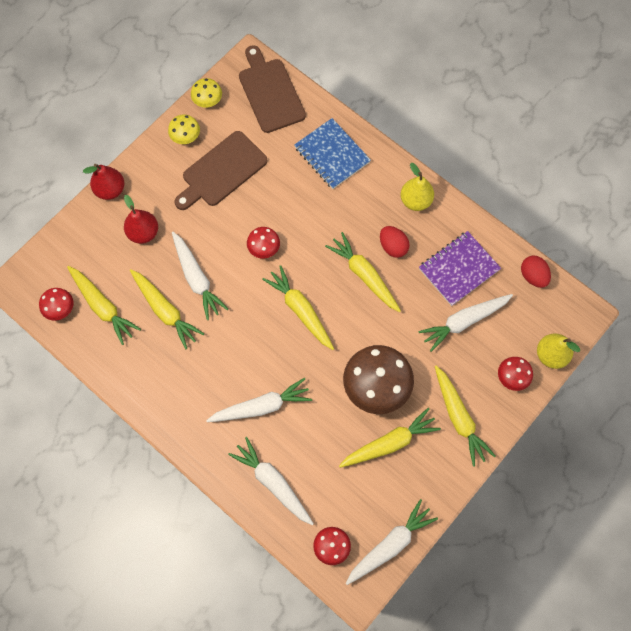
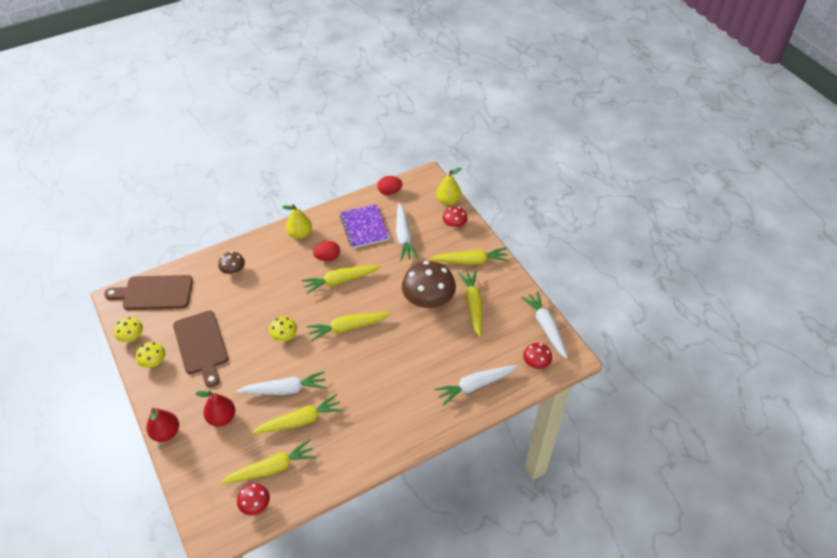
camera: 70 degrees left, 20 degrees down
(261, 406) = (412, 376): white carrot -> none
(264, 248) = (284, 336): red mushroom -> yellow mushroom
(332, 155) = (233, 270): blue notebook -> brown mushroom

